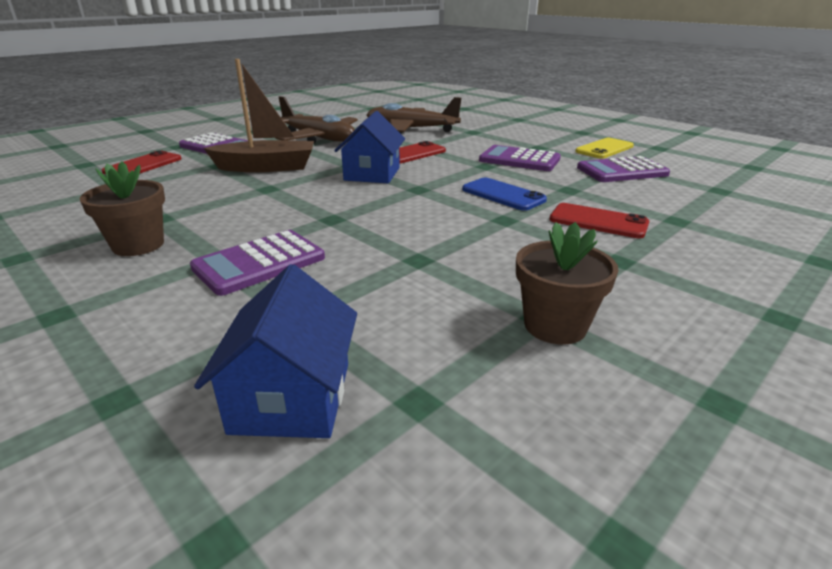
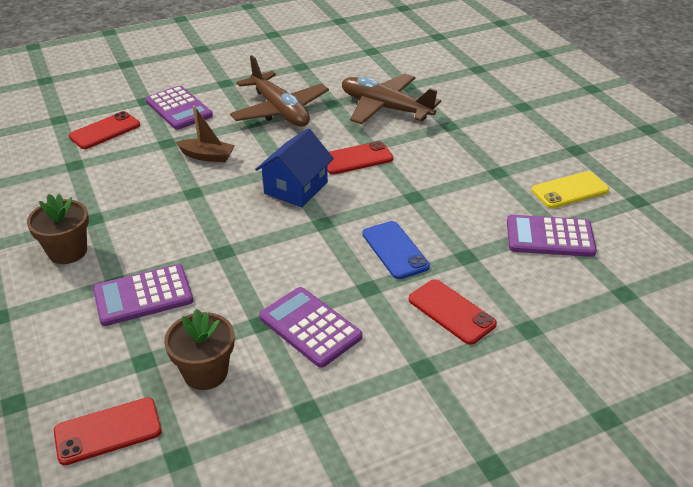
camera: 20 degrees right, 10 degrees up
(266, 167) = (207, 156): brown boat -> brown boat, size x0.58
(292, 397) = (108, 431): blue house -> red phone
(519, 160) = (457, 193): purple calculator -> purple calculator (310, 327)
(555, 326) = (311, 422): brown flower pot -> brown flower pot (205, 372)

